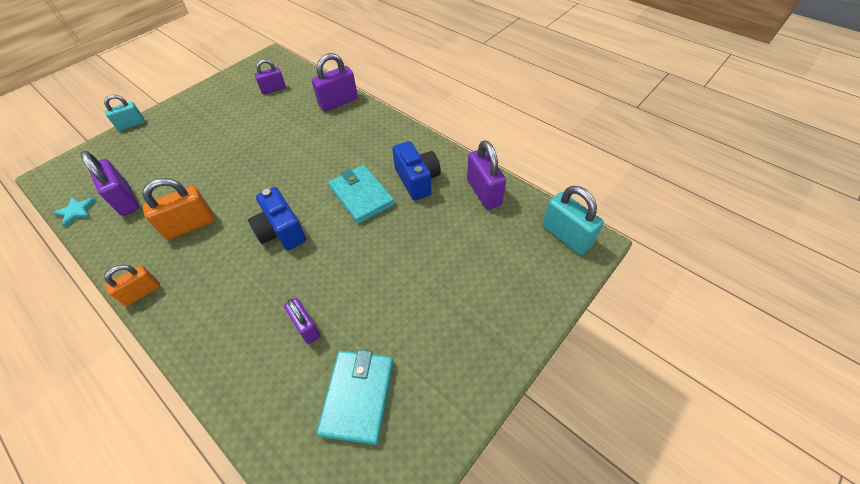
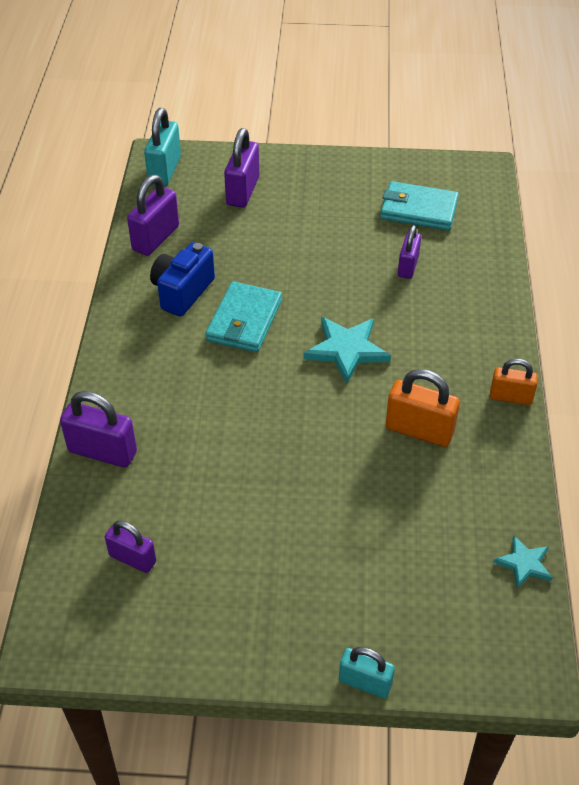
camera: 130 degrees left, 5 degrees down
(125, 200) = (460, 529): purple padlock -> purple padlock (243, 191)
(281, 231) = (347, 350): blue camera -> turquoise star
(358, 396) = (418, 209): turquoise wallet -> turquoise wallet turned 45 degrees clockwise

